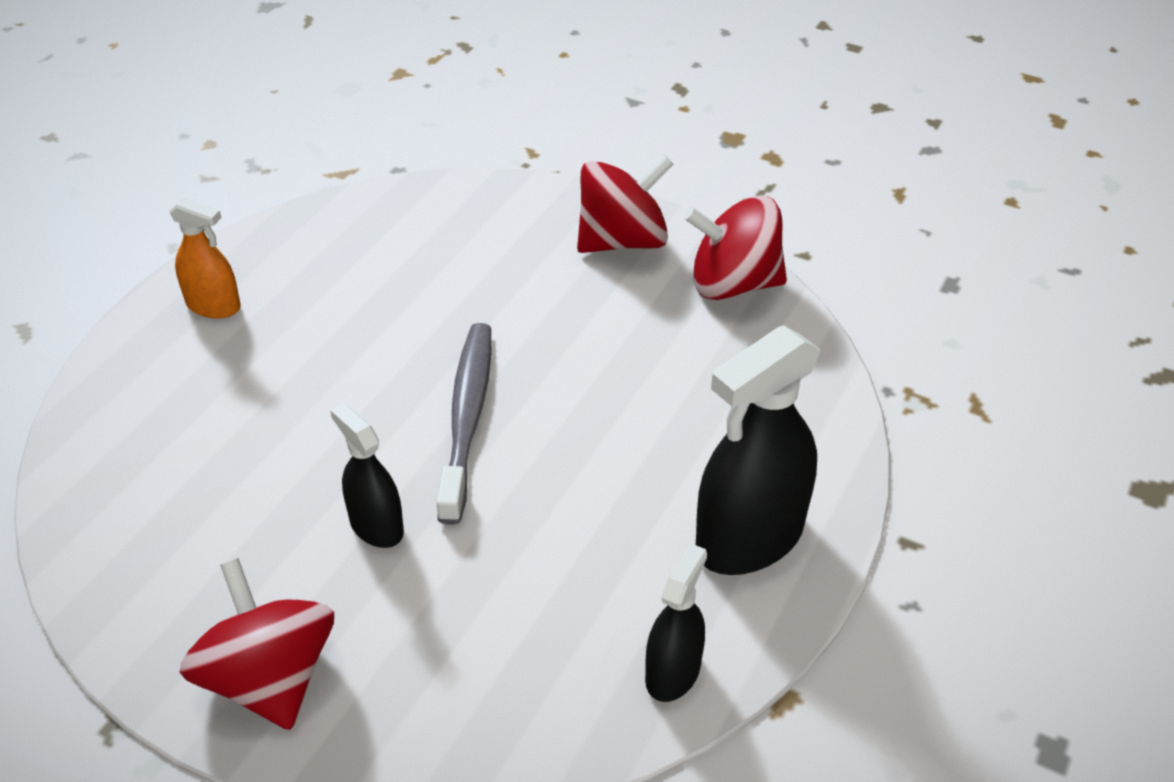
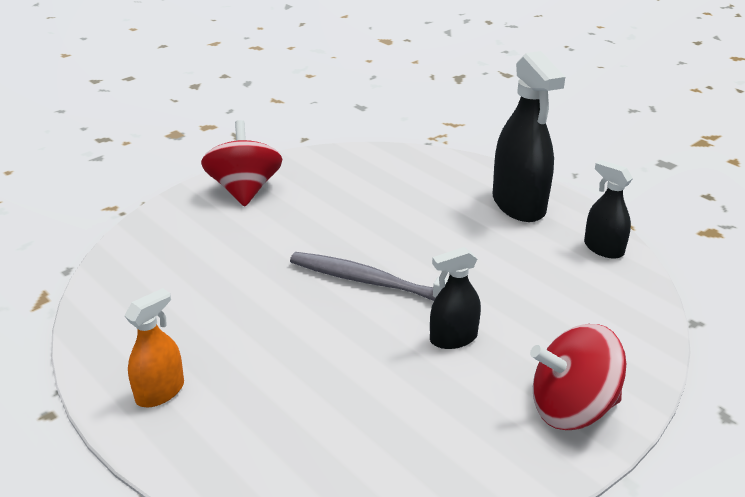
camera: 70 degrees left, 10 degrees down
(733, 284) = (316, 163): red spinning top -> none

